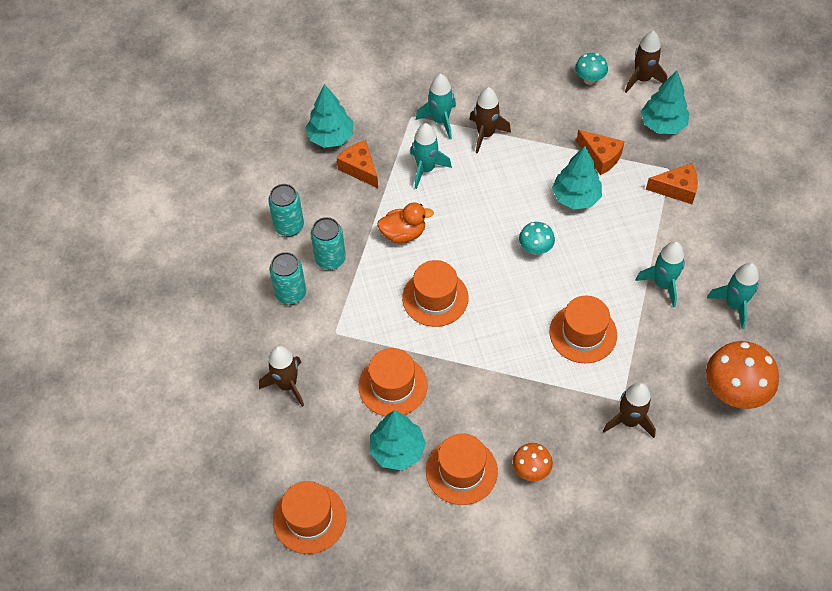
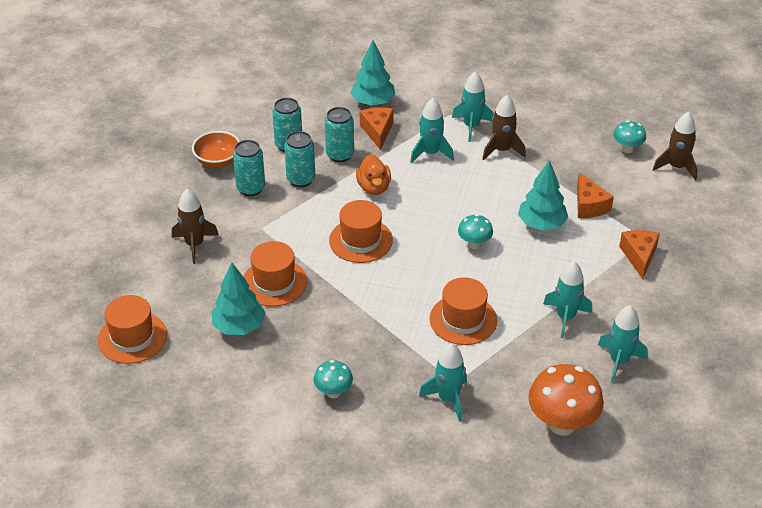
camera: 30 degrees right, 15 degrees down
(235, 279) = (218, 161): none -> orange bowl
(345, 213) = (340, 155): none -> turquoise can
(403, 233) = (374, 187): orange duck -> orange duck turned 60 degrees clockwise
(461, 471) = (276, 365): orange hat -> none
(531, 470) = (333, 392): orange mushroom -> turquoise mushroom
(629, 421) = (448, 399): brown rocket -> turquoise rocket
(663, 125) = (667, 206): turquoise tree -> none
(676, 189) = (639, 256): orange cheese -> orange cheese turned 120 degrees counterclockwise

